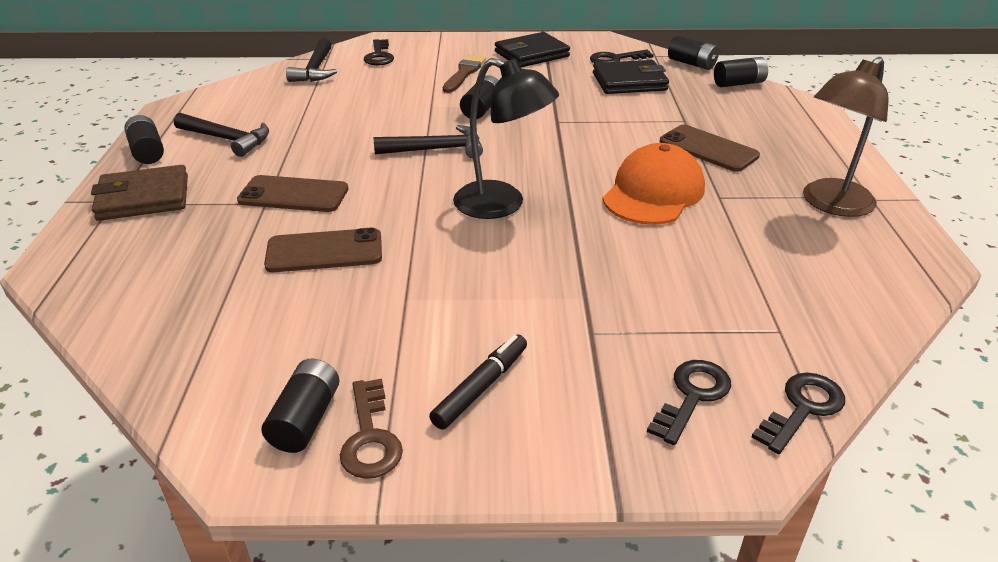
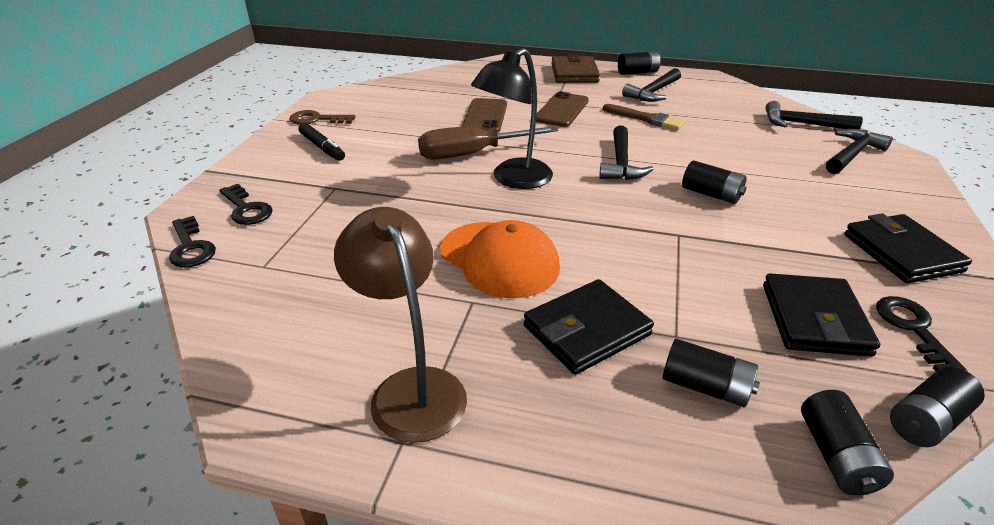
camera: 105 degrees right, 0 degrees up
(305, 419) = (343, 107): black battery -> black battery (705, 387)
(379, 56) = (852, 154): black key -> black hammer
(451, 243) = (471, 154): none -> brown screwdriver
(464, 73) = (814, 196): brown brush -> brown brush (646, 119)
(708, 149) = (586, 330): brown phone -> black wallet

